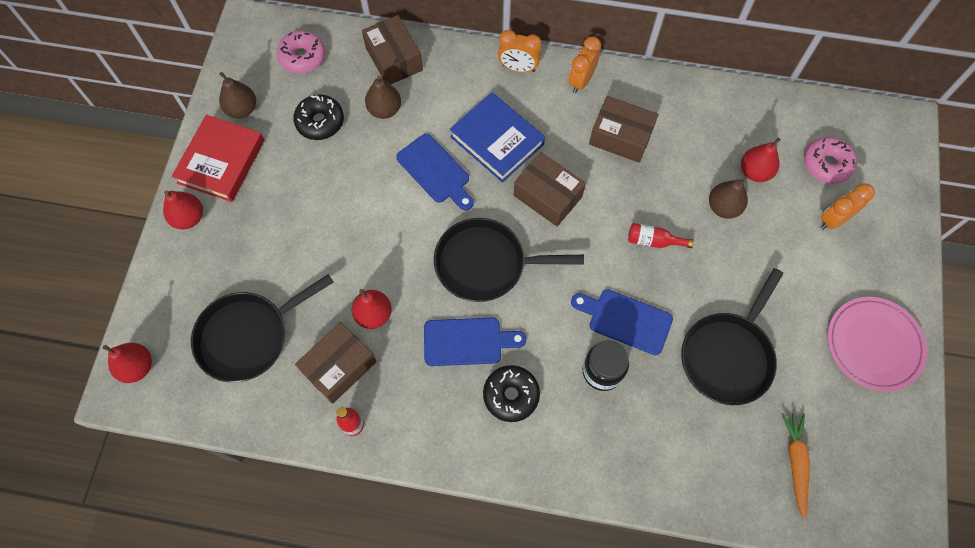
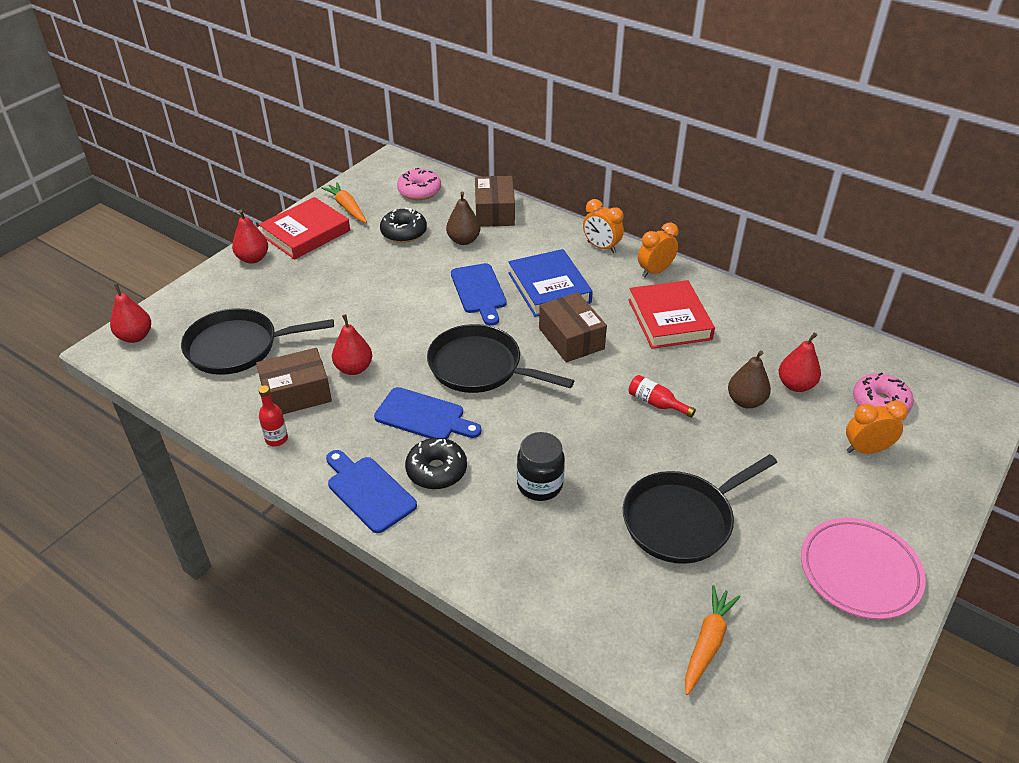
camera: 25 degrees right, 25 degrees down
(242, 109) = (347, 208): brown pear -> orange carrot
(620, 137) = (669, 319): brown box -> red book
(626, 320) = (589, 454): blue cutting board -> blue cutting board (368, 491)

